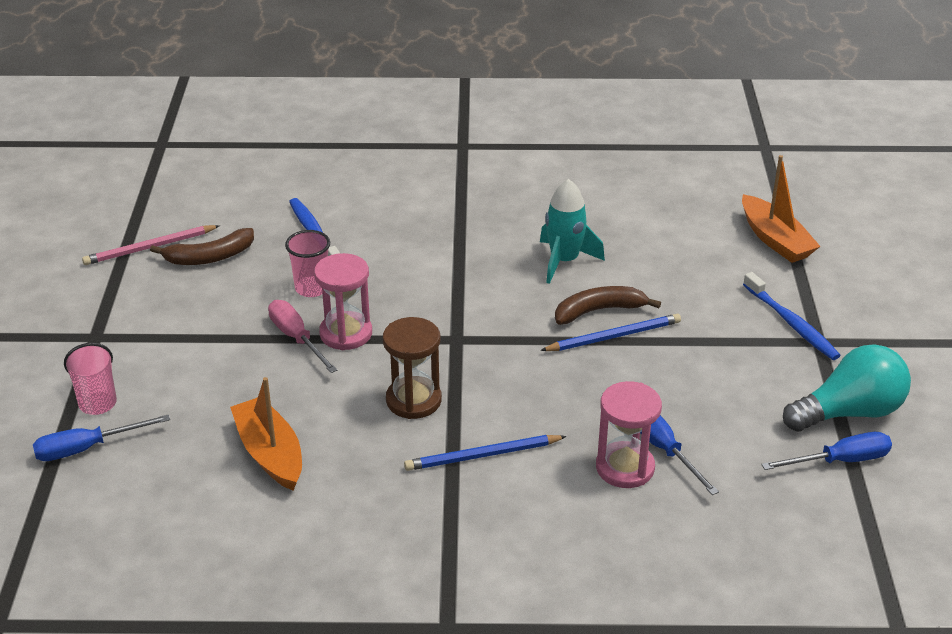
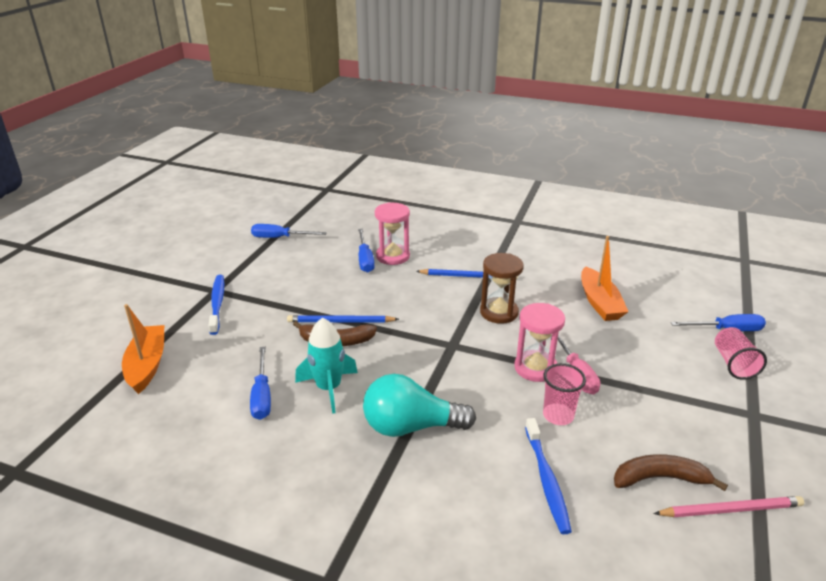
camera: 160 degrees left, 5 degrees down
(625, 240) = (262, 395): none -> blue screwdriver
(849, 412) = (248, 254): turquoise light bulb -> turquoise light bulb (411, 426)

